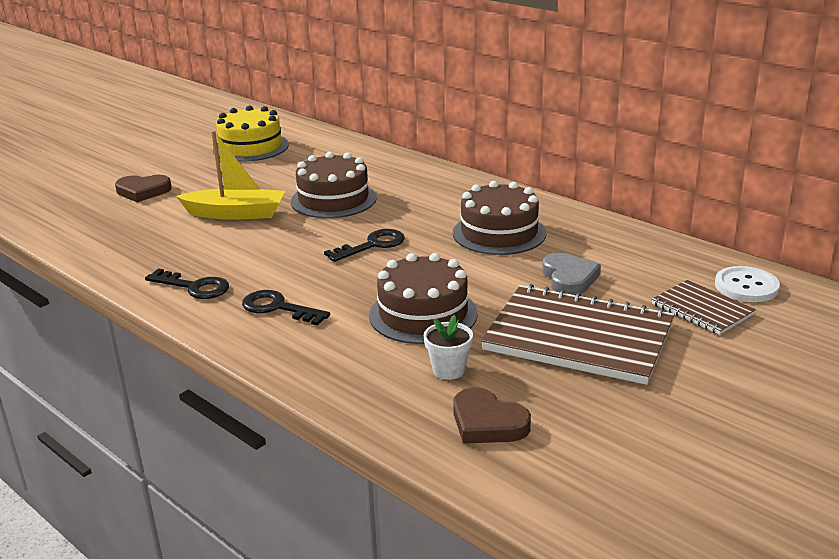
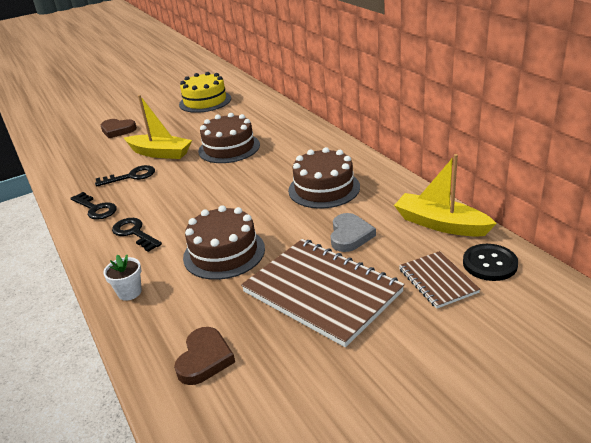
camera: 20 degrees right, 5 degrees up
(372, 245) = (229, 189): black key -> black key (131, 176)
(448, 370) = (209, 305): white flower pot -> white flower pot (129, 292)
(487, 423) = (204, 359): brown heart -> brown heart turned 135 degrees counterclockwise
(666, 255) = (440, 224): none -> yellow boat
(746, 286) = (489, 264): white button -> black button

